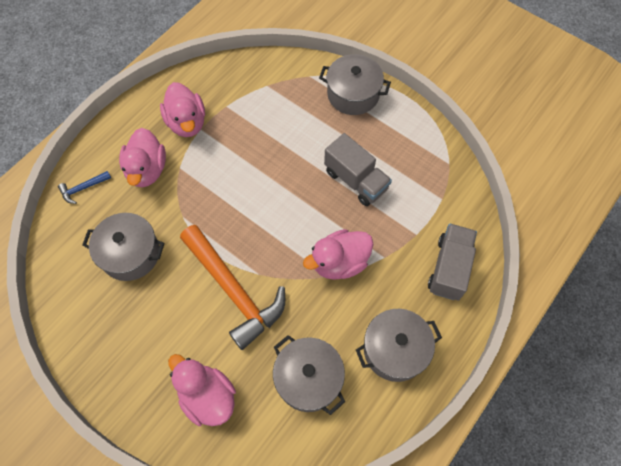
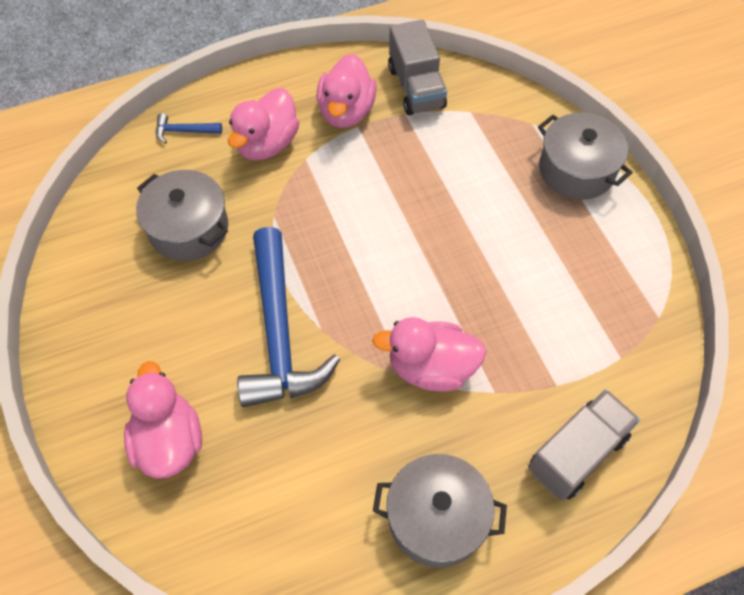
camera: 30 degrees right, 5 degrees down
(234, 290) = (279, 332): orange hammer -> blue hammer
(308, 379) = (302, 490): grey pot -> none
(356, 180) = (515, 277): grey truck -> grey truck (416, 87)

